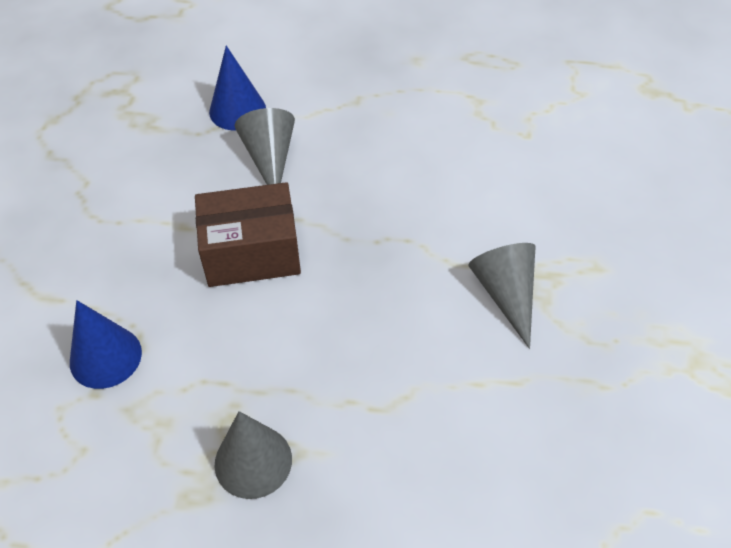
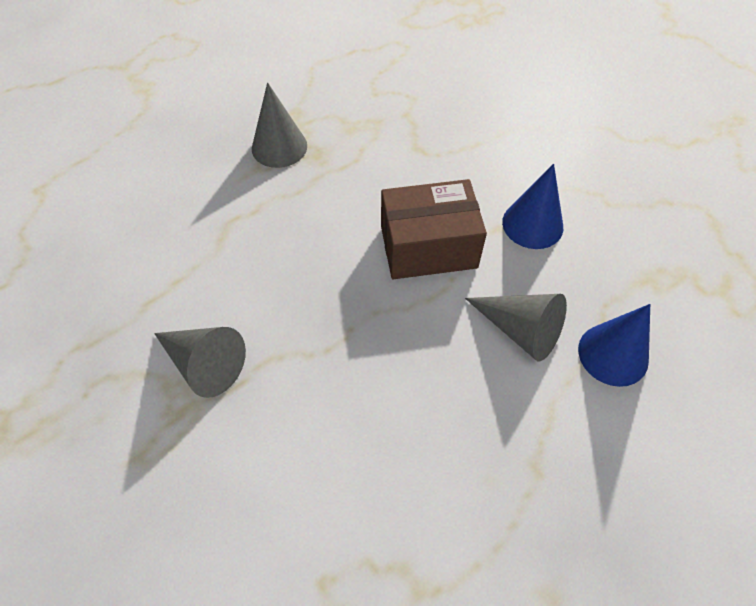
camera: 135 degrees right, 5 degrees up
(105, 357) = (427, 131): blue cone -> blue cone (532, 224)
(251, 253) = (428, 247): brown box -> brown box turned 45 degrees clockwise

